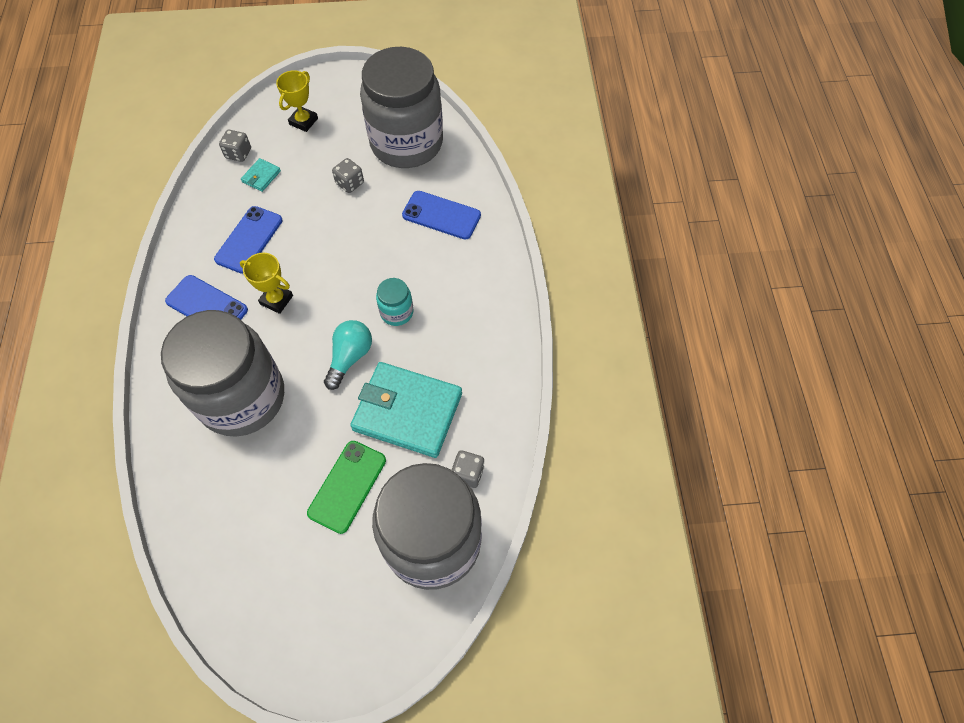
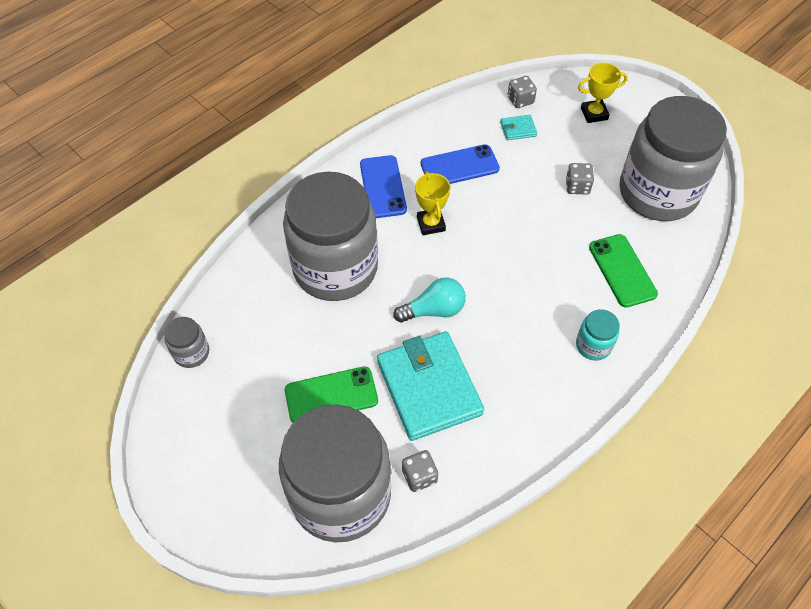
camera: 50 degrees right, 5 degrees down
(202, 569) = (191, 353): none -> grey jar
(396, 312) = (503, 310): turquoise jar -> turquoise jar (593, 345)
(441, 215) = (622, 270): blue phone -> green phone

